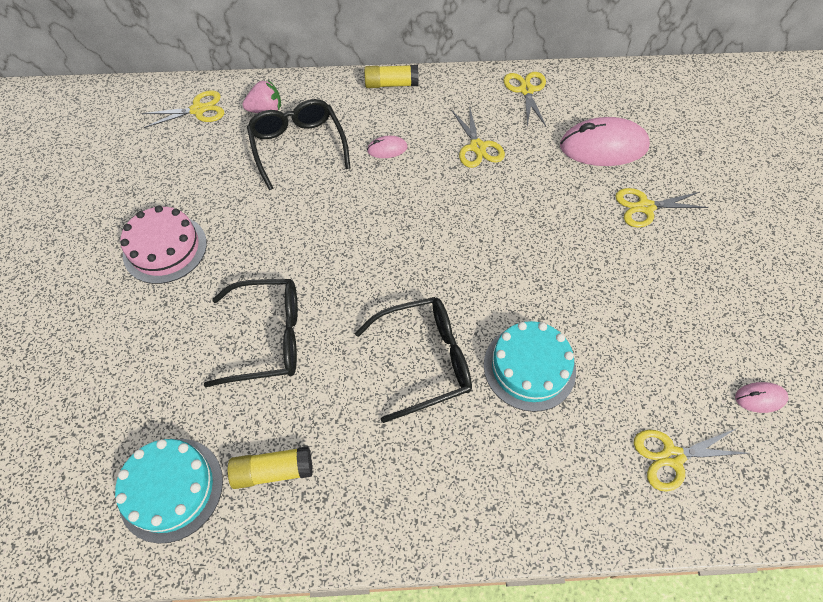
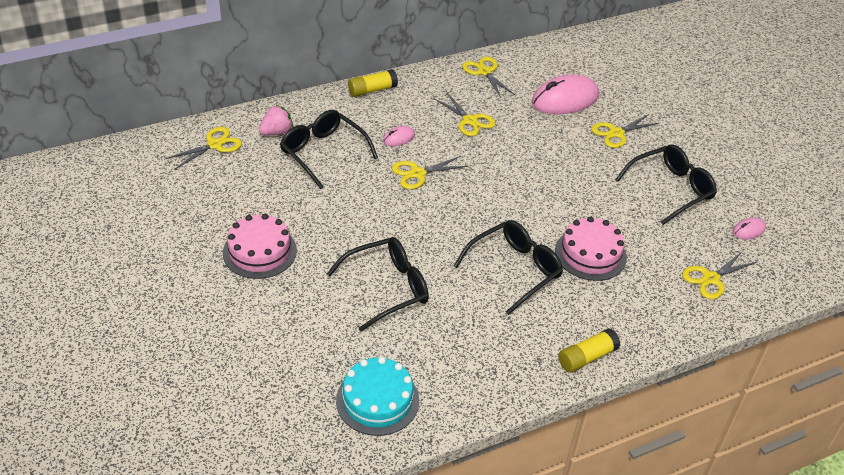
camera: 25 degrees left, 15 degrees down
(273, 471) = (446, 367): yellow glue stick -> yellow glue stick (586, 357)
(383, 199) = (417, 173): none -> yellow scissors
(529, 367) = (590, 254): turquoise cake -> pink cake
(678, 305) = (670, 189): none -> black glasses

